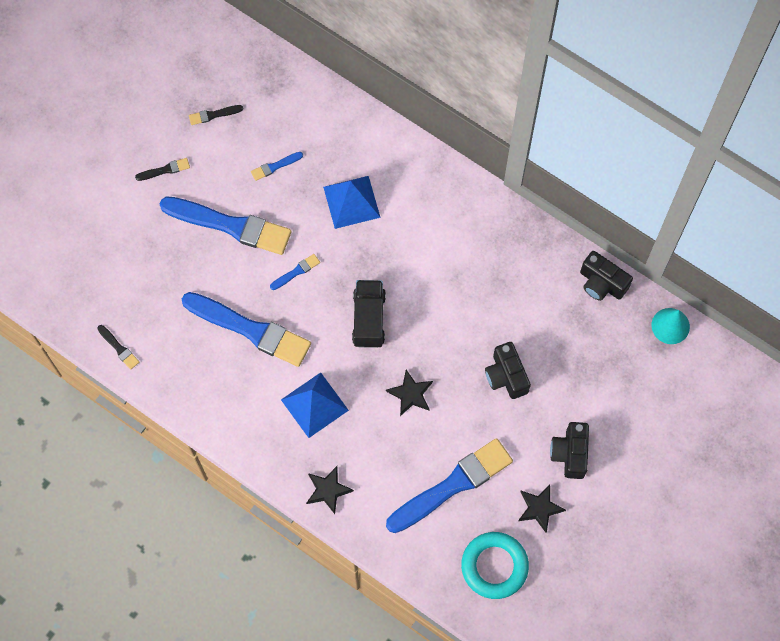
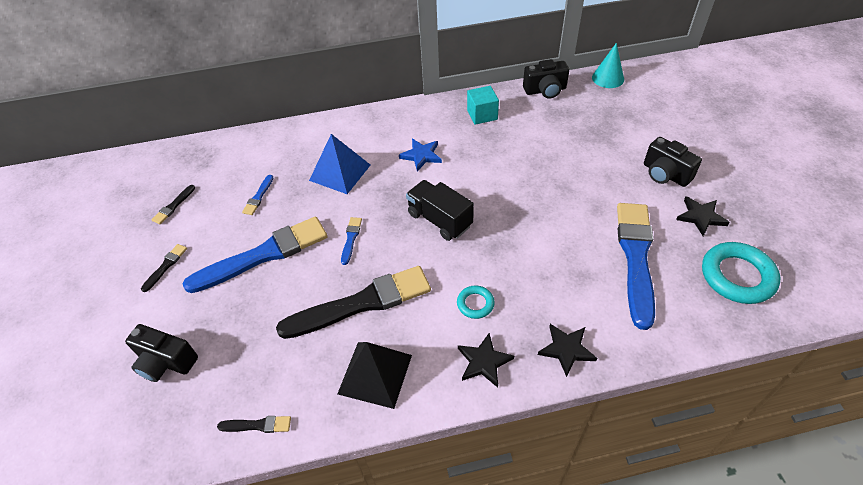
camera: 45 degrees left, 20 degrees down
(208, 385) = (375, 374): none -> black pyramid
(250, 329) = (361, 303): blue brush -> black brush
(314, 404) = (475, 304): blue pyramid -> turquoise ring
(410, 394) = (529, 234): black star -> black star (484, 362)
(425, 248) = (421, 156): none -> blue star
(506, 376) = (568, 172): black camera -> black camera (166, 362)
(519, 255) = (482, 115): none -> turquoise cube

